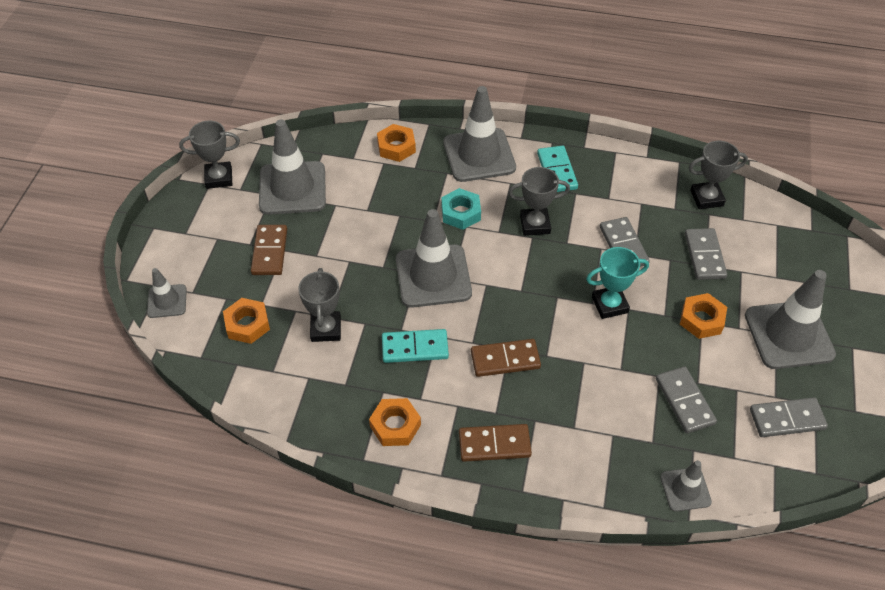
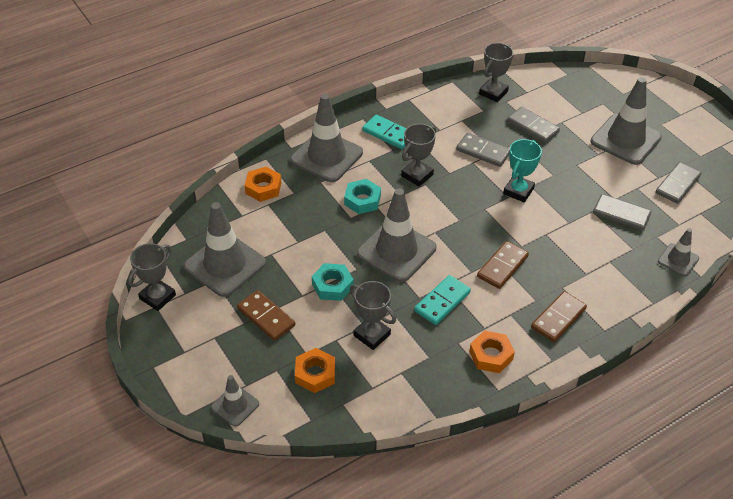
camera: 45 degrees left, 5 degrees down
(347, 265) = (332, 286): none -> turquoise nut
(701, 319) = (575, 163): orange nut -> none

